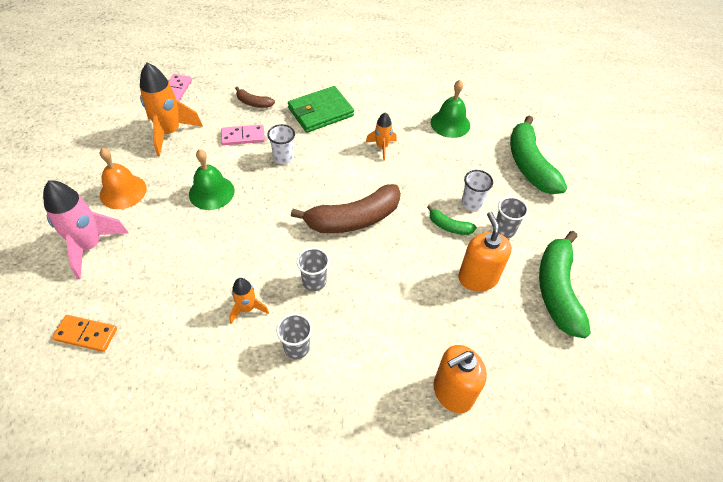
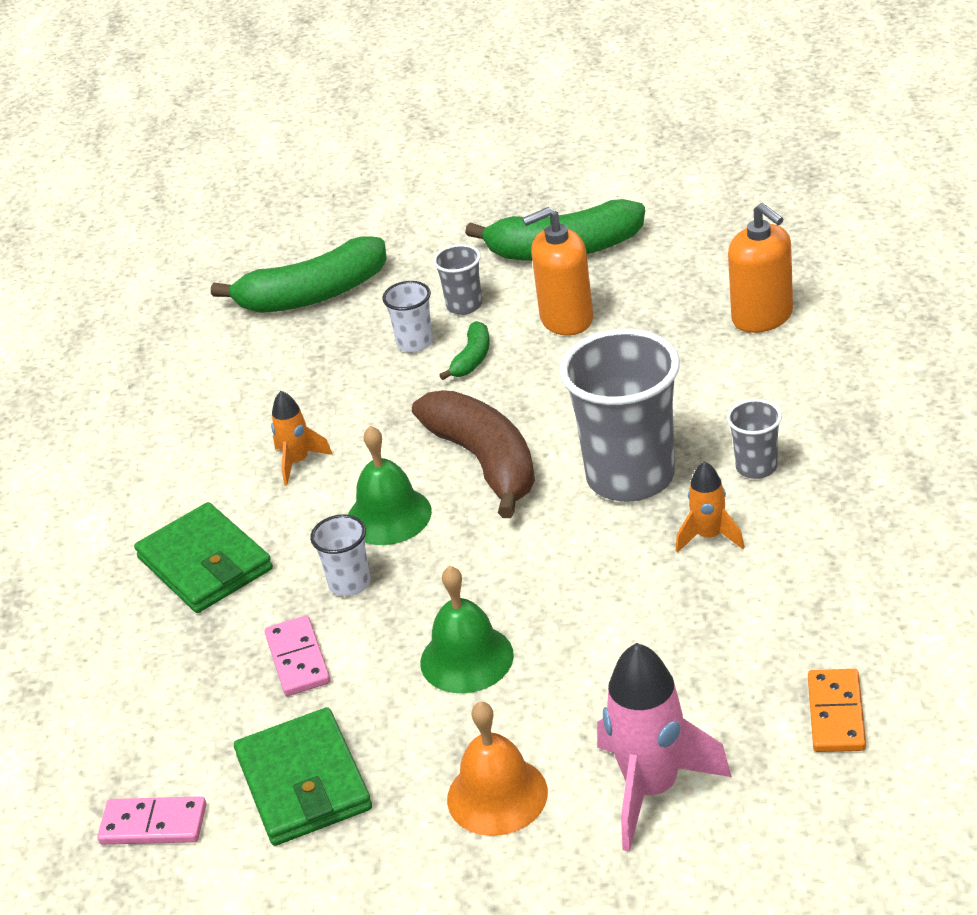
camera: 90 degrees left, 15 degrees down
(170, 133) = (304, 782): orange rocket -> green wallet
(253, 103) = (185, 673): brown banana -> none
(314, 281) = (630, 477): grey cup -> grey cup, size x2.16
(450, 123) = (219, 391): green bell -> green bell (389, 516)

